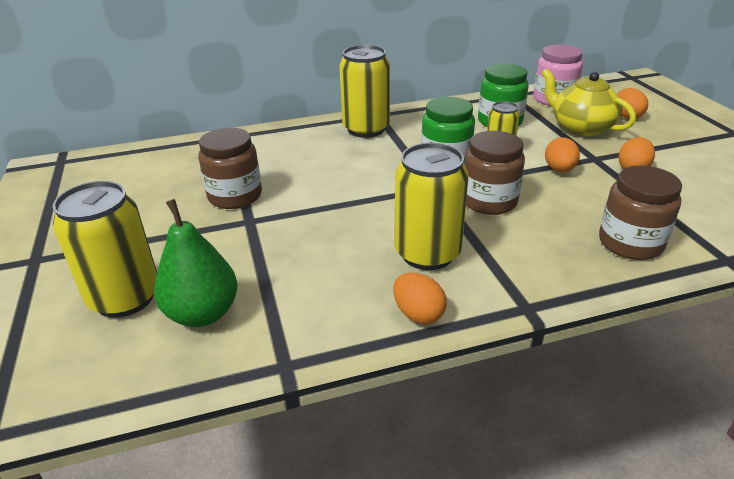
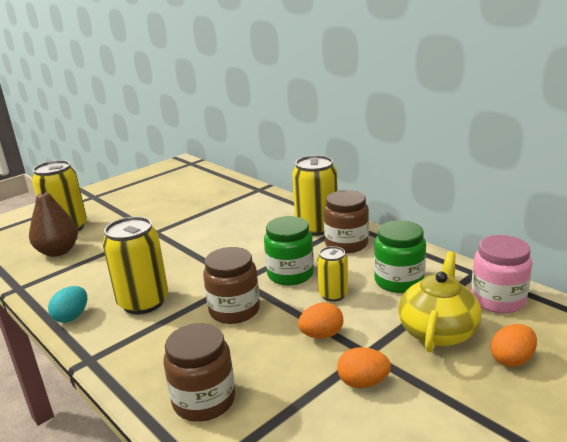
camera: 65 degrees right, 10 degrees down
(203, 313) = (58, 251): green pear -> brown pear
(235, 196) = (182, 218): brown jar -> brown jar (346, 244)
(418, 314) = (72, 317): orange egg -> turquoise egg

